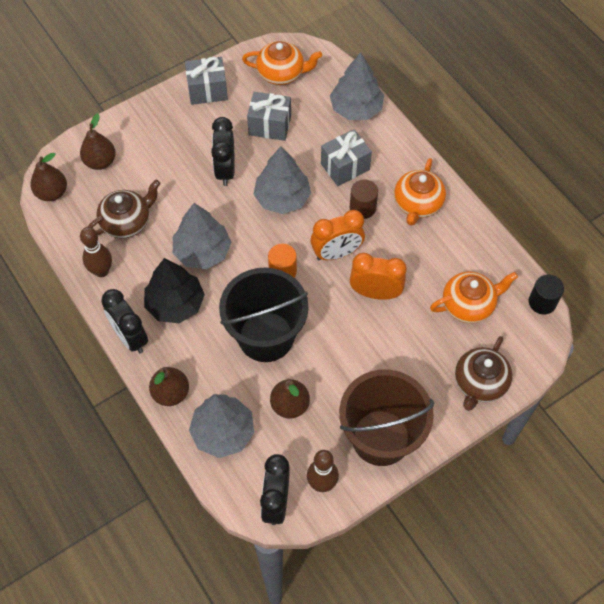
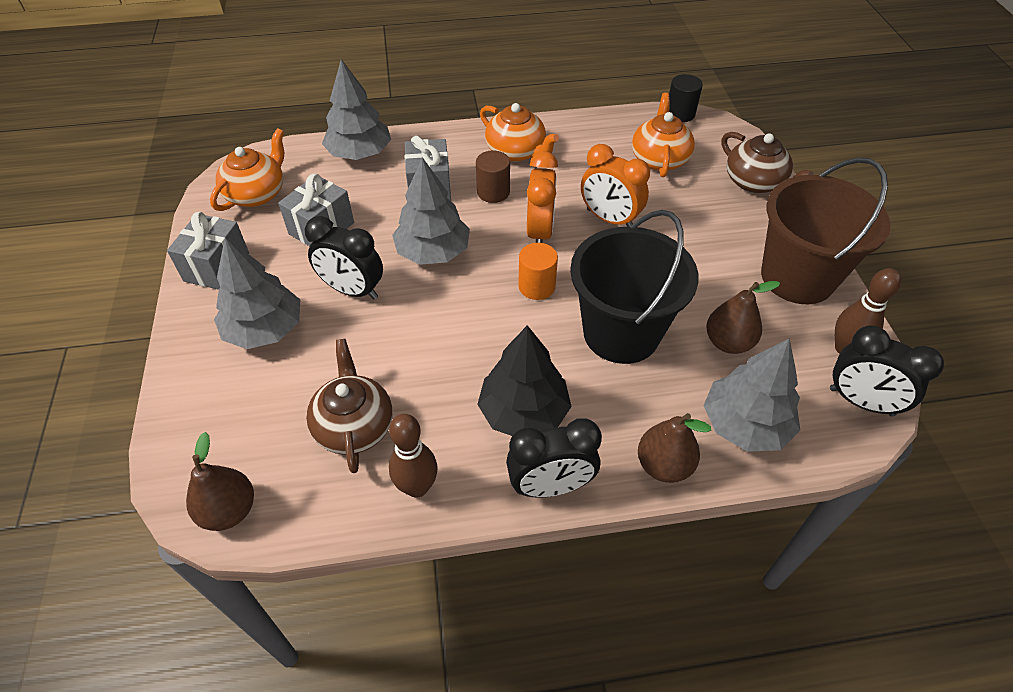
camera: 65 degrees left, 10 degrees down
(100, 162) = (226, 425): brown pear -> none
(202, 251) = (459, 355): grey tree -> grey tree (265, 329)
(375, 293) = (609, 219): orange clock -> orange clock turned 90 degrees counterclockwise

